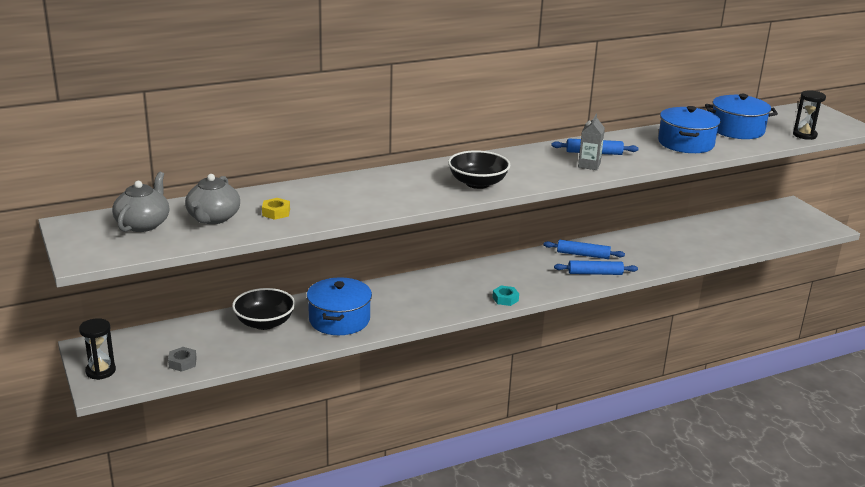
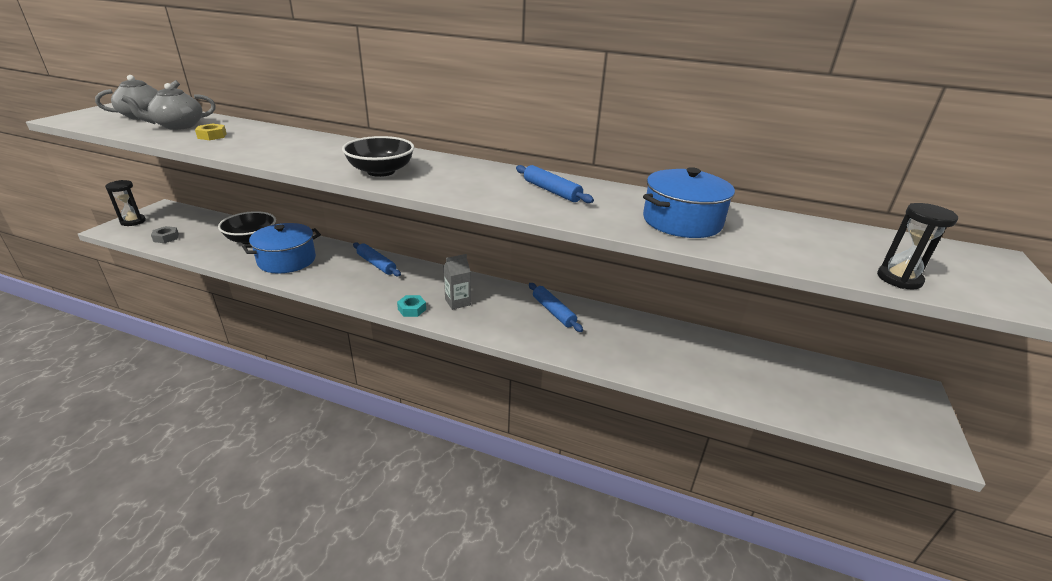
camera: 45 degrees right, 5 degrees up
(589, 165) = (515, 197): grey carton -> grey carton (457, 302)
(595, 273) = (529, 332): blue rolling pin -> blue rolling pin (376, 264)
(737, 130) = (793, 235): blue pot -> none

